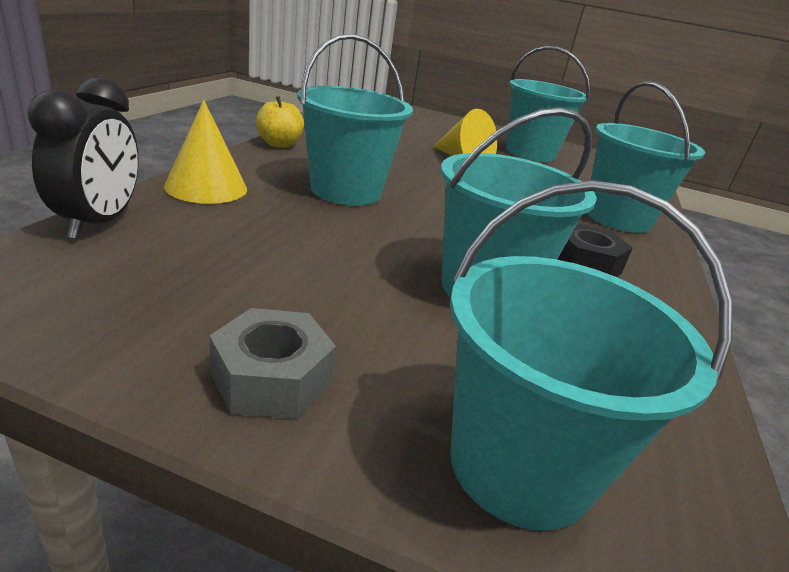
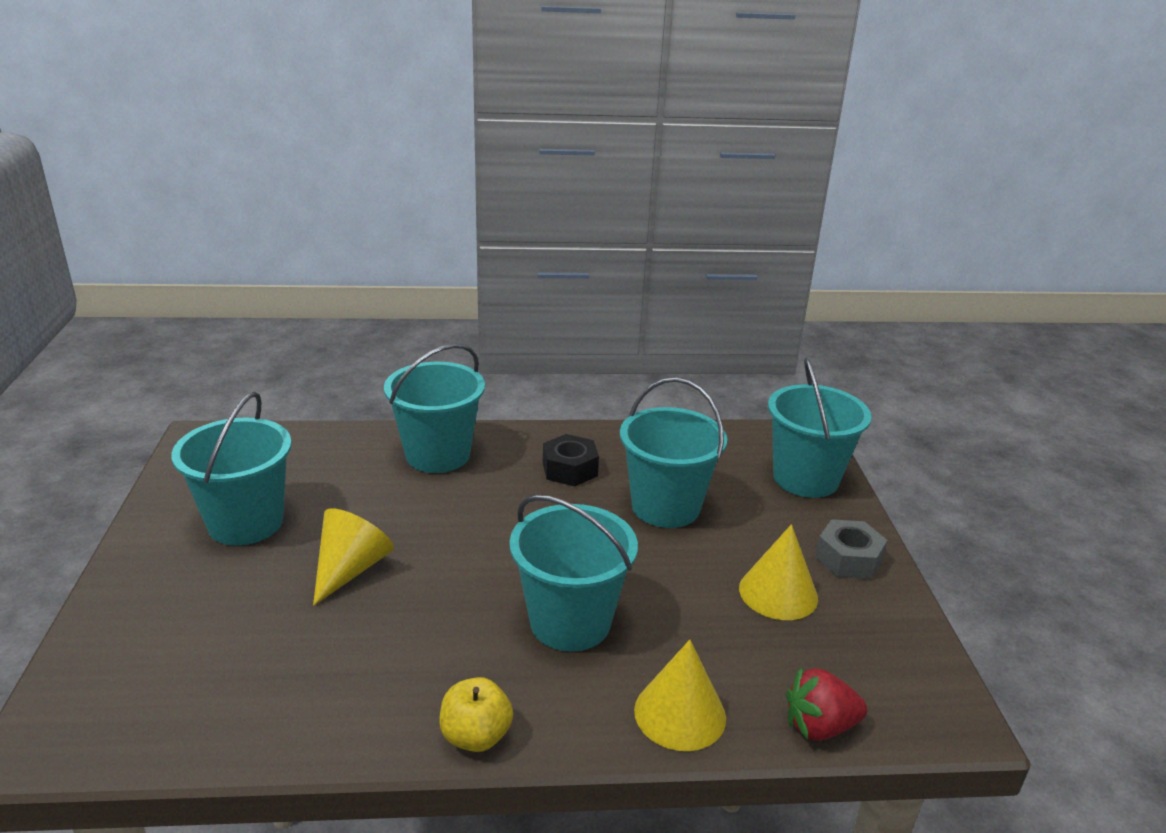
camera: 110 degrees left, 0 degrees up
(99, 222) = (819, 726): black clock -> red strawberry
(274, 286) = (778, 593): none -> yellow cone

